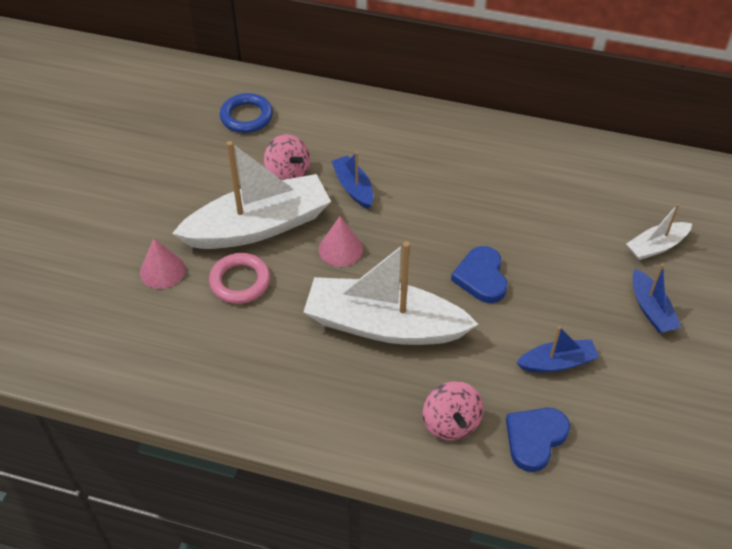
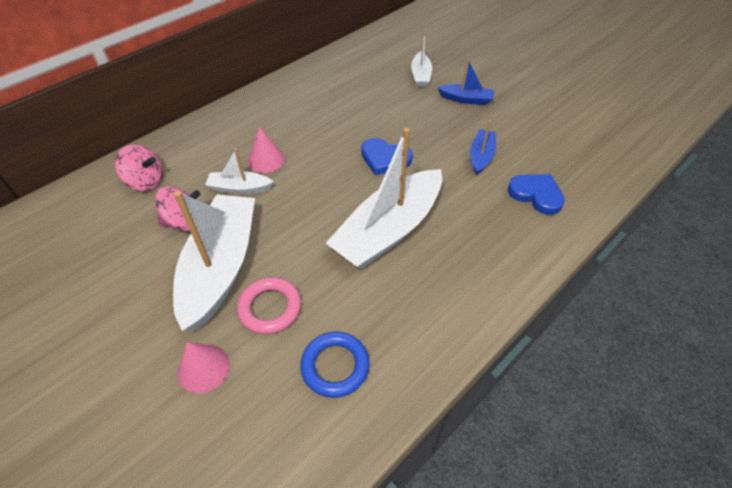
camera: 60 degrees left, 0 degrees up
(246, 117) = (88, 222): blue ring -> blue ring (335, 366)
(340, 249) = (294, 223): pink cone -> pink cone (266, 160)
(353, 187) = (239, 188): blue boat -> white boat
(451, 423) = (500, 232): pink spinning top -> pink spinning top (146, 182)
(535, 438) = (536, 195): blue heart -> blue heart turned 150 degrees clockwise

